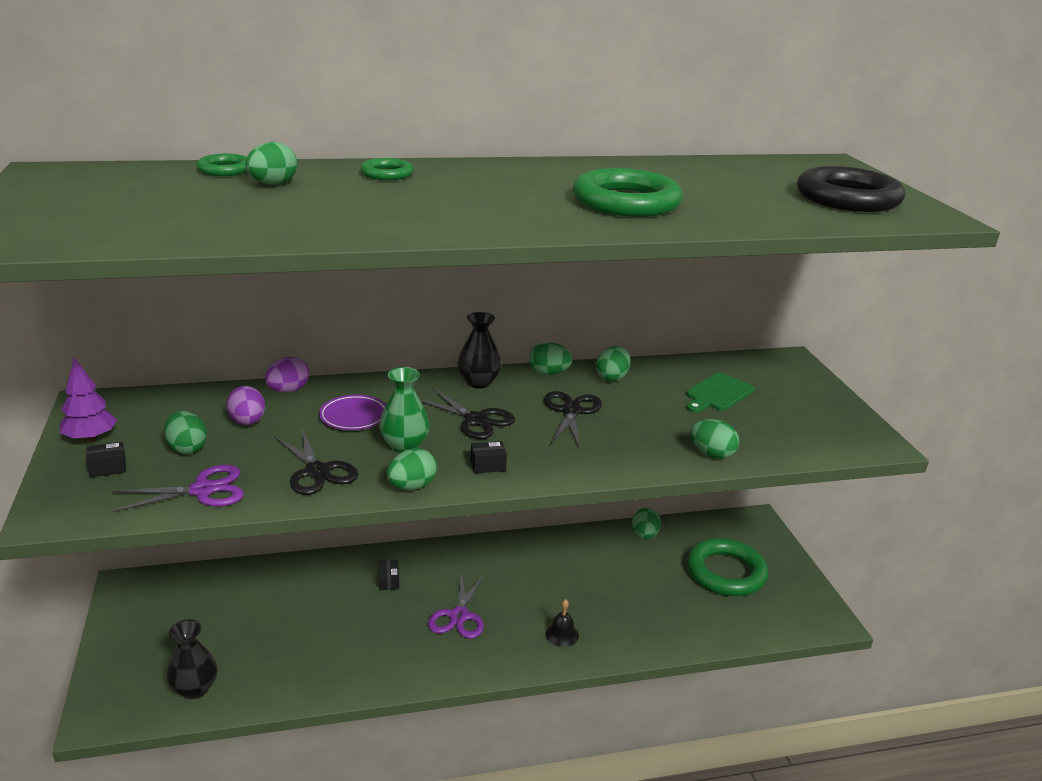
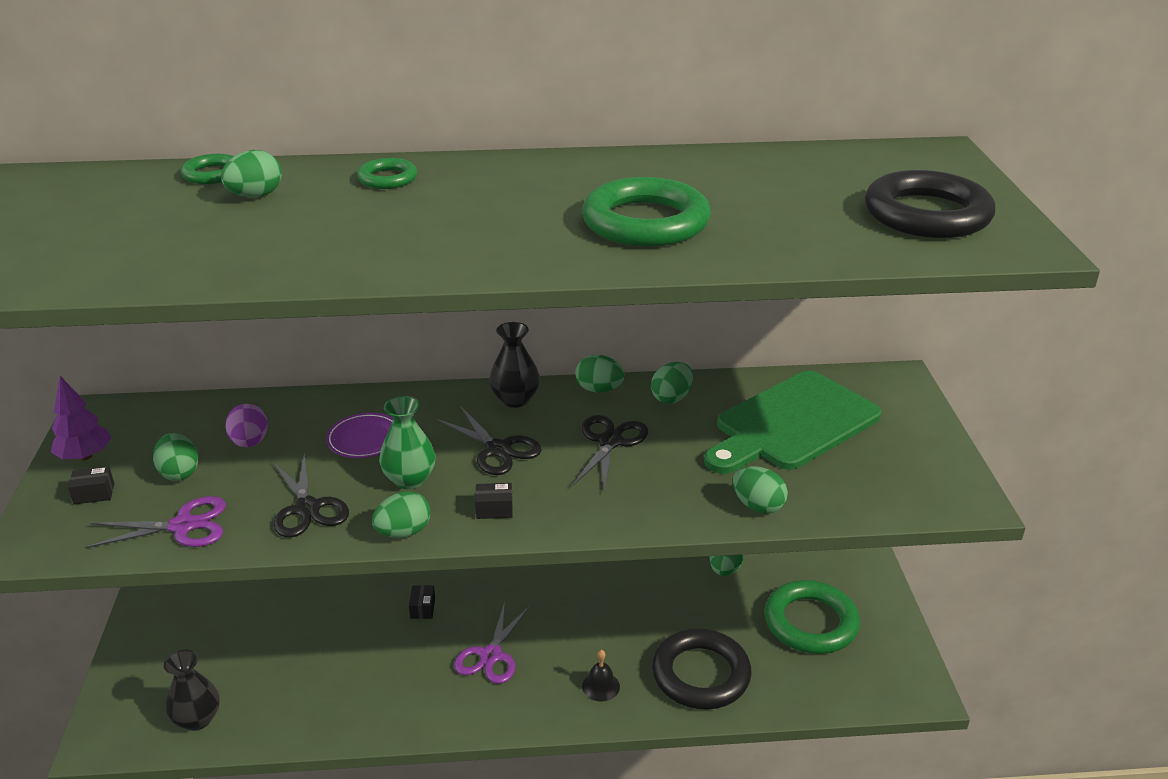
camera: 10 degrees right, 5 degrees up
(288, 390) = (303, 403): purple egg -> none
(645, 619) = (701, 674): none -> black ring
(717, 394) = (792, 424): green cutting board -> green cutting board, size x1.94

